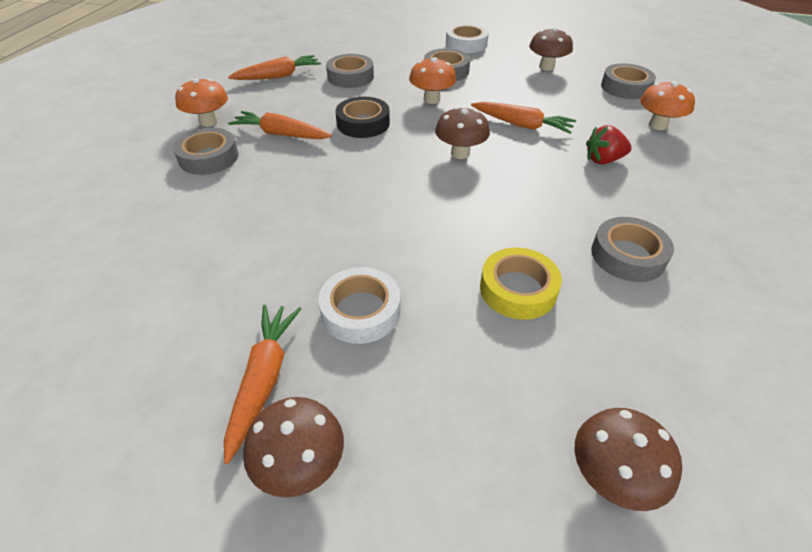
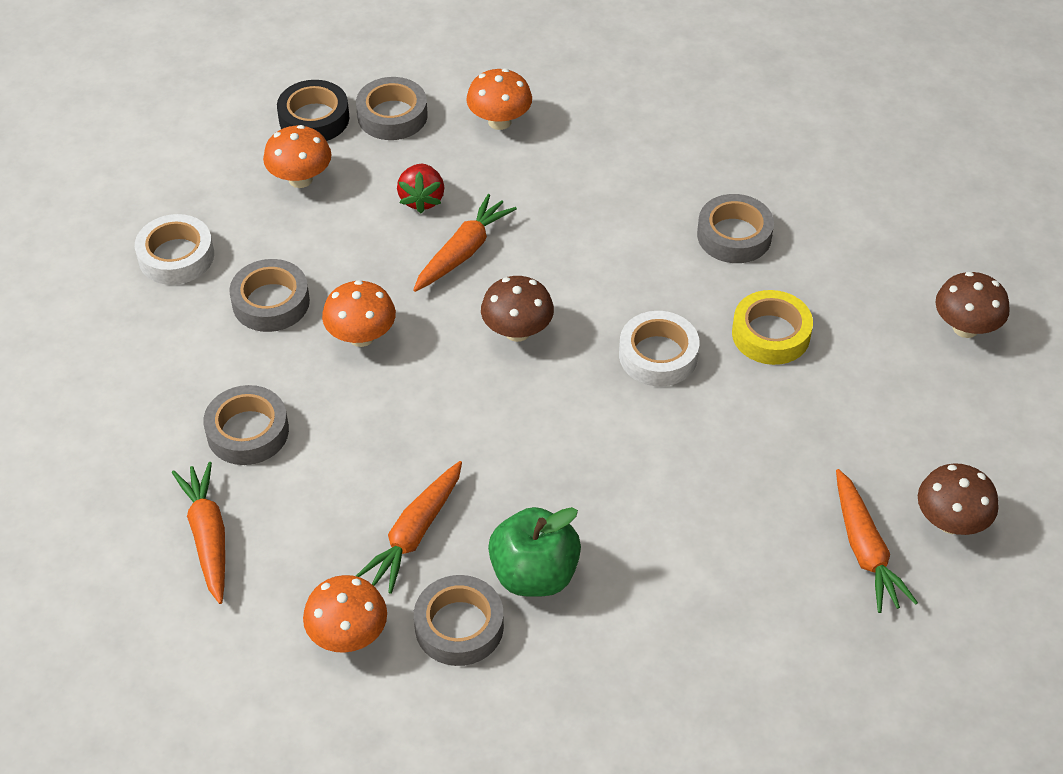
camera: 80 degrees left, 5 degrees up
(247, 182) = (534, 574): none -> green apple
(263, 380) = (865, 549): orange carrot -> orange carrot turned 120 degrees counterclockwise
(361, 311) = (786, 466): white tape -> white tape (658, 355)
(363, 123) = (410, 429): black tape -> black tape (314, 118)
(546, 67) = (300, 179): brown mushroom -> orange mushroom
(603, 160) = (565, 198): red strawberry -> red strawberry (422, 199)

